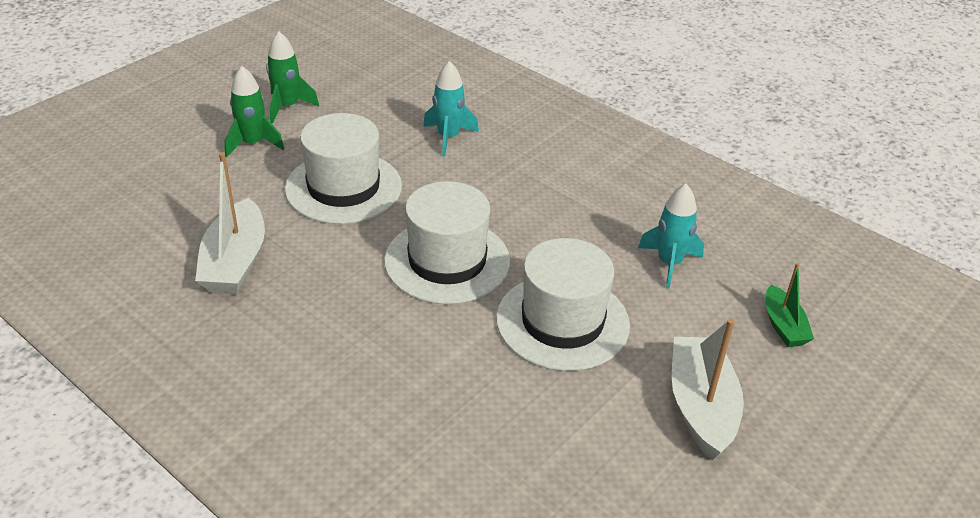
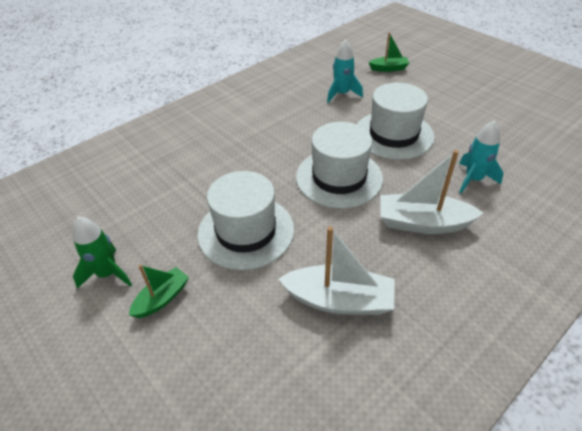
camera: 80 degrees left, 5 degrees up
(253, 143) = (162, 298): green rocket -> green boat
(448, 137) = (193, 171): turquoise rocket -> turquoise rocket (473, 179)
(701, 406) = (449, 98): white boat -> white boat (422, 223)

